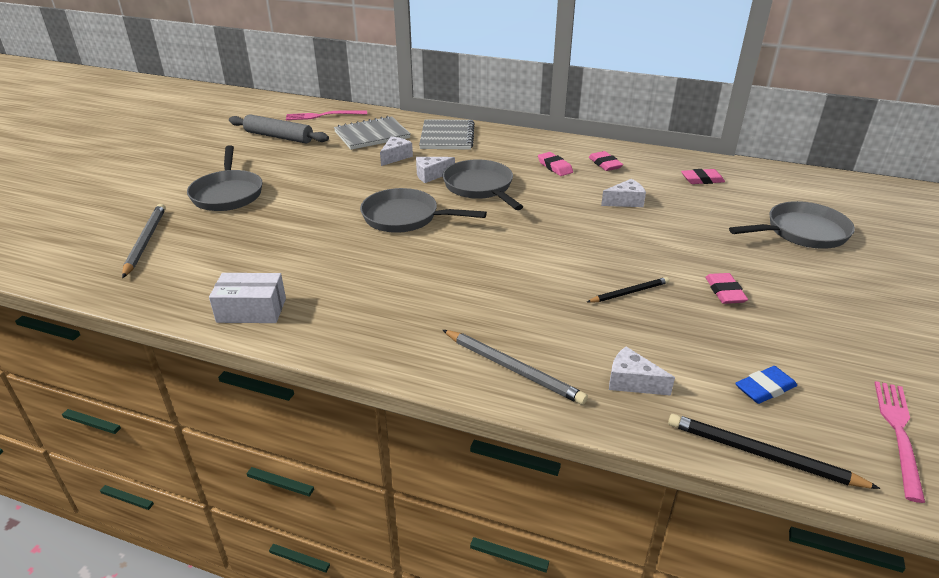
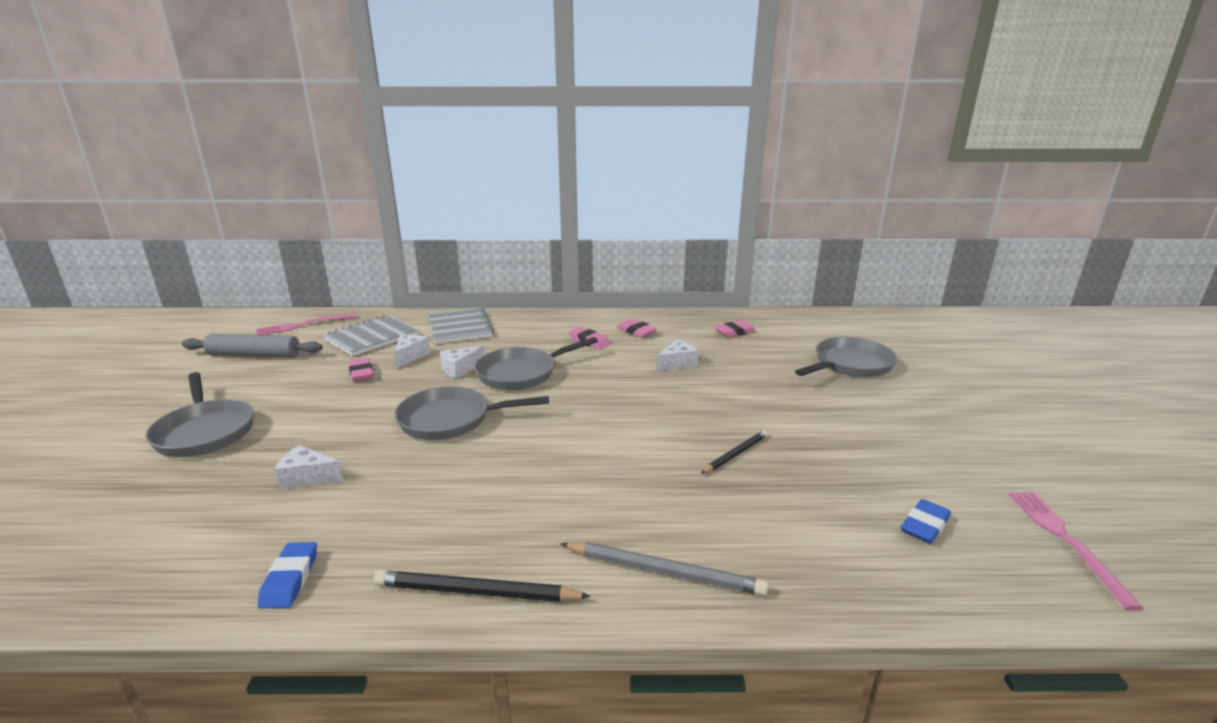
camera: 20 degrees left, 10 degrees down
(145, 241) = (93, 517): grey pencil -> none
(251, 310) = (290, 579): white box -> blue eraser
(480, 187) = (521, 373): grey pan -> grey pan turned 75 degrees counterclockwise
(632, 382) = (798, 553): white cheese -> white cheese (307, 477)
(725, 292) = (823, 434): pink eraser -> pink eraser (361, 373)
(762, 455) = (973, 601): black pencil -> black pencil (476, 592)

